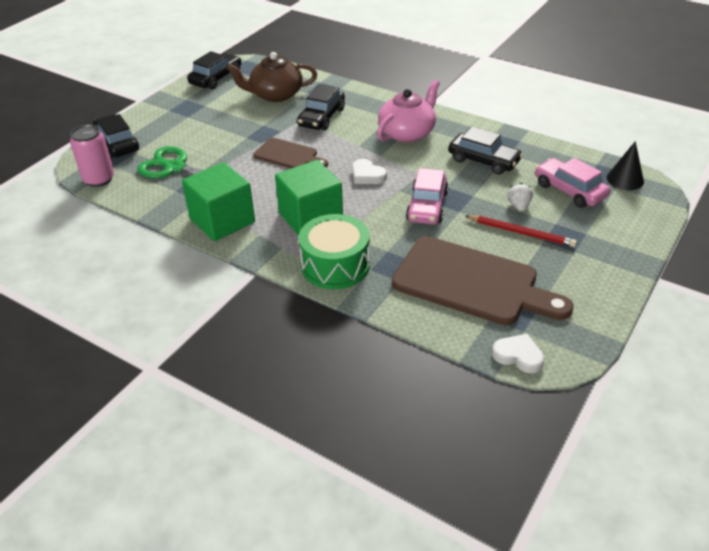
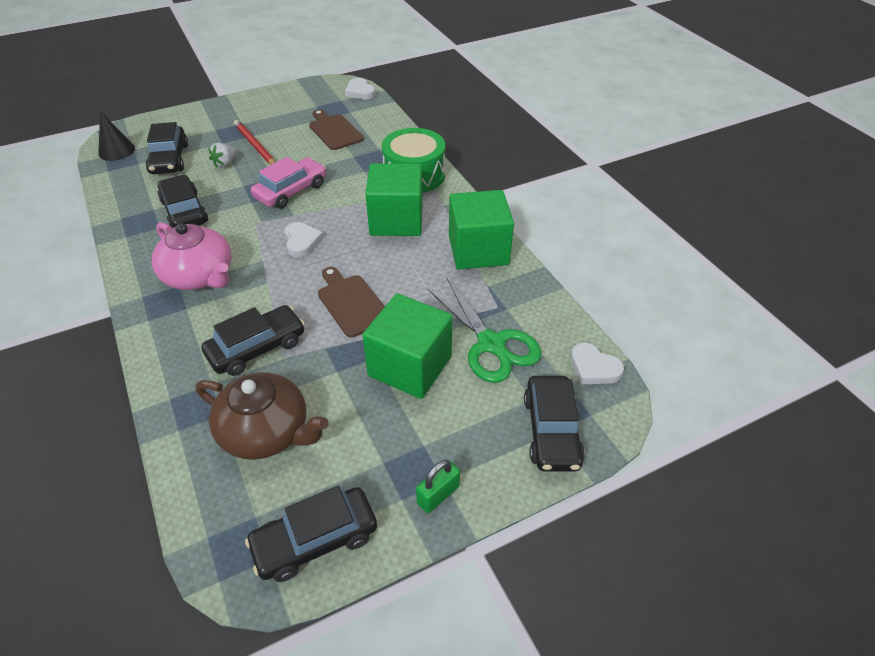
camera: 150 degrees left, 5 degrees up
(99, 179) = (593, 368): pink can -> white heart
(168, 105) = (438, 495): none -> green padlock
(221, 141) = (410, 366): none -> green cube
(407, 133) = (200, 276): pink teapot -> pink teapot turned 120 degrees counterclockwise
(472, 283) = (334, 131): brown cutting board -> brown cutting board, size x0.54
(570, 190) = (169, 159): pink car -> black car

